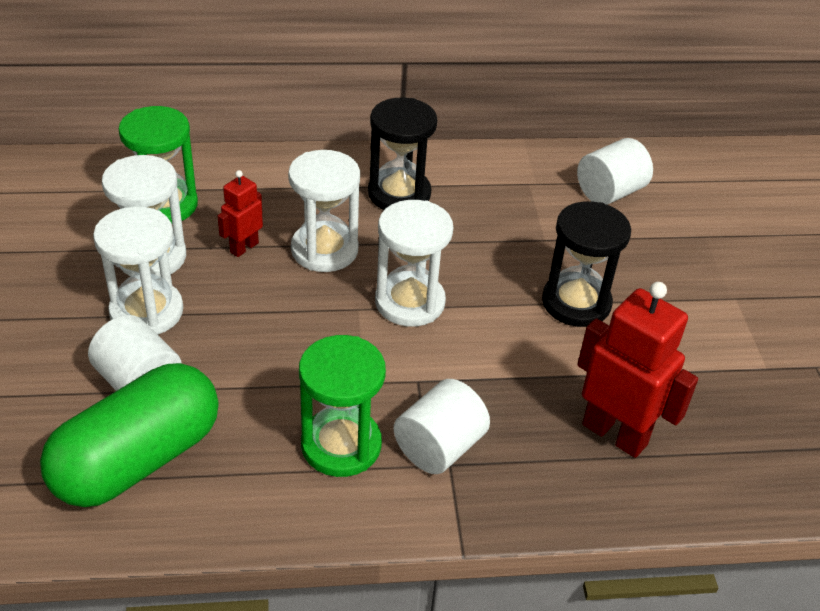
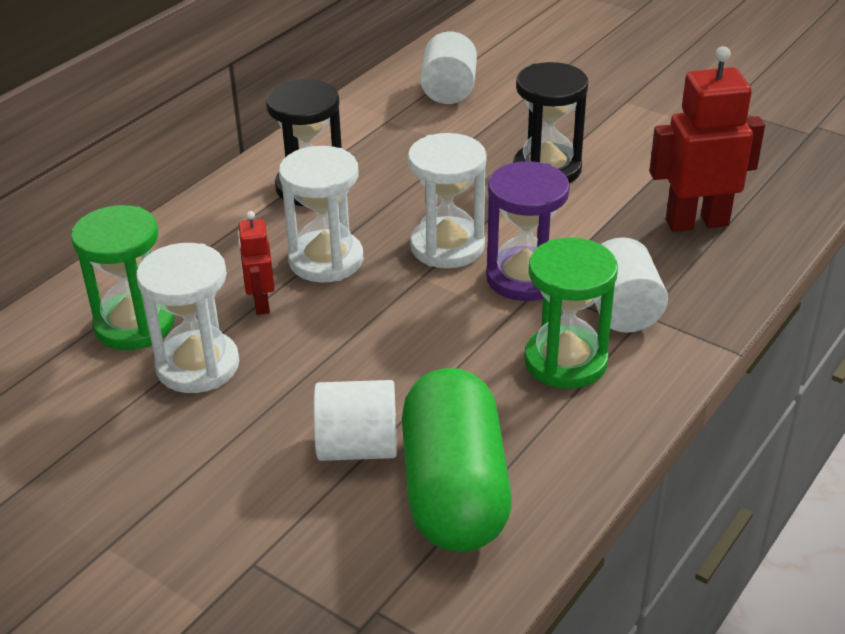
camera: 45 degrees left, 5 degrees down
(146, 311) = (269, 402): white hourglass -> none
(418, 366) = (524, 278): none -> purple hourglass

